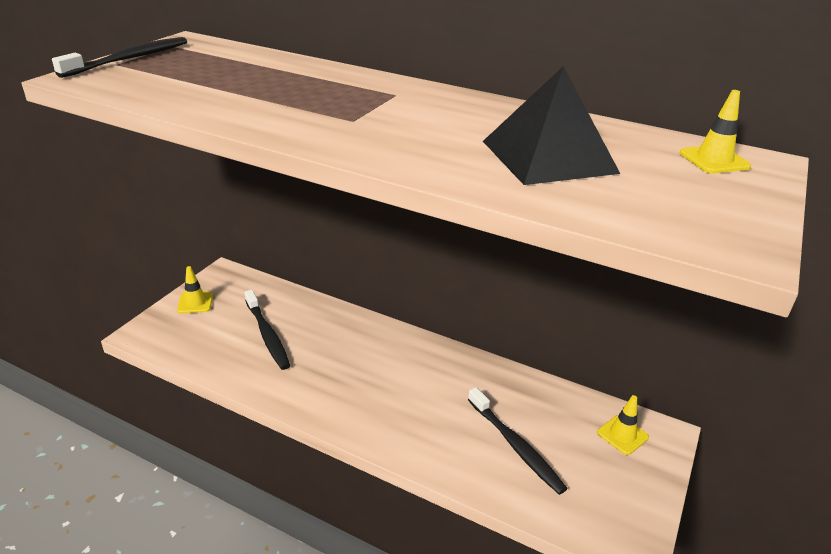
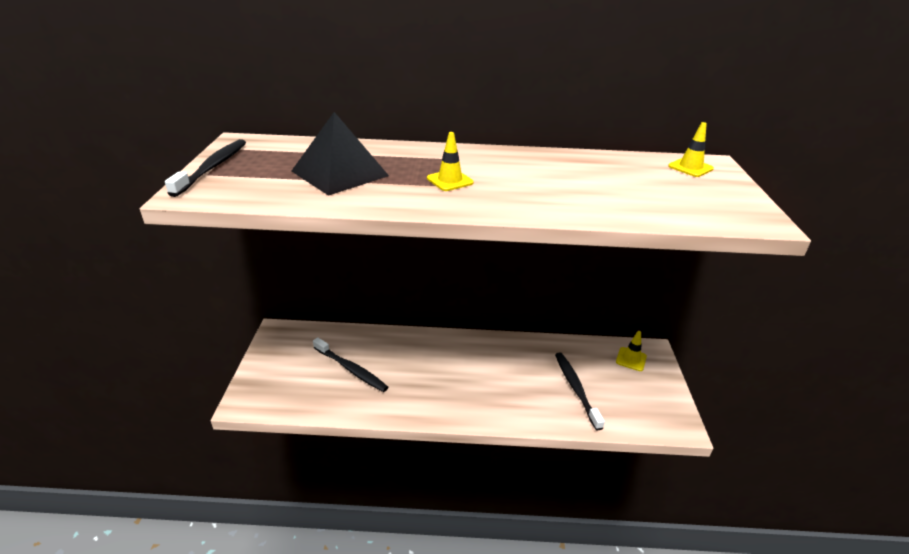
camera: 25 degrees left, 0 degrees up
(195, 303) = (271, 362): yellow traffic cone -> yellow traffic cone (450, 180)
(515, 445) = (576, 389): black toothbrush -> black toothbrush turned 135 degrees counterclockwise
(548, 157) = (605, 186): black pyramid -> black pyramid (340, 173)

